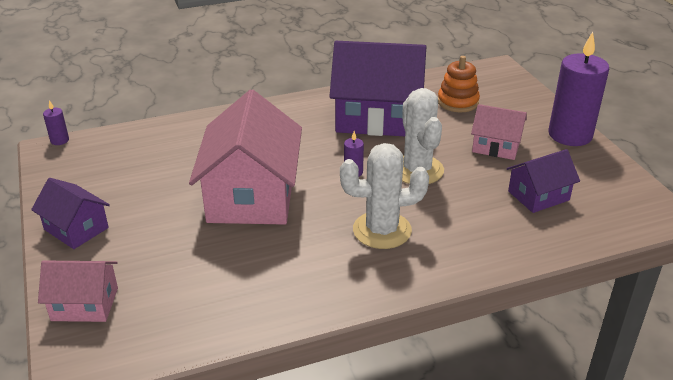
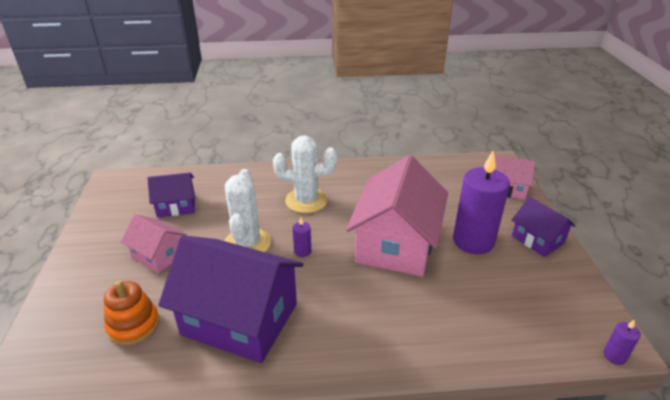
camera: 165 degrees left, 0 degrees up
(570, 135) = (80, 255): purple candle -> purple candle (473, 241)

